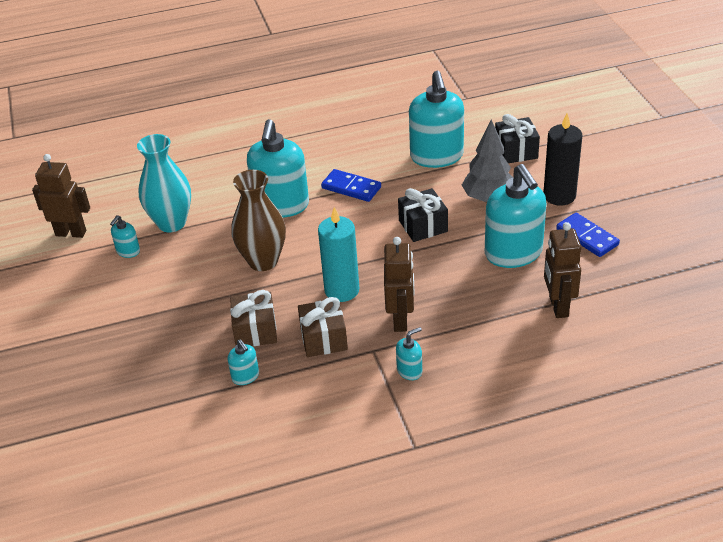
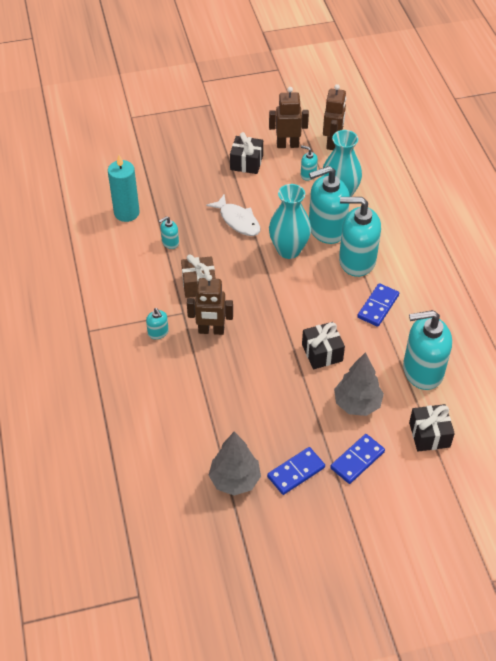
camera: 90 degrees right, 10 degrees up
(94, 311) = (246, 163): none -> black gift
(207, 311) = (238, 220): none -> white fish
(255, 331) = (213, 247): brown gift -> none
(263, 261) = (288, 250): brown vase -> turquoise vase
(342, 290) = (249, 296): turquoise candle -> turquoise candle (126, 213)
(513, 253) = (280, 413): turquoise soap dispenser -> turquoise soap dispenser (326, 229)
(558, 306) = (210, 435): brown robot -> brown robot (287, 145)
(559, 196) = (357, 460): black candle -> blue domino
(611, 282) = (235, 480): none -> grey tree

